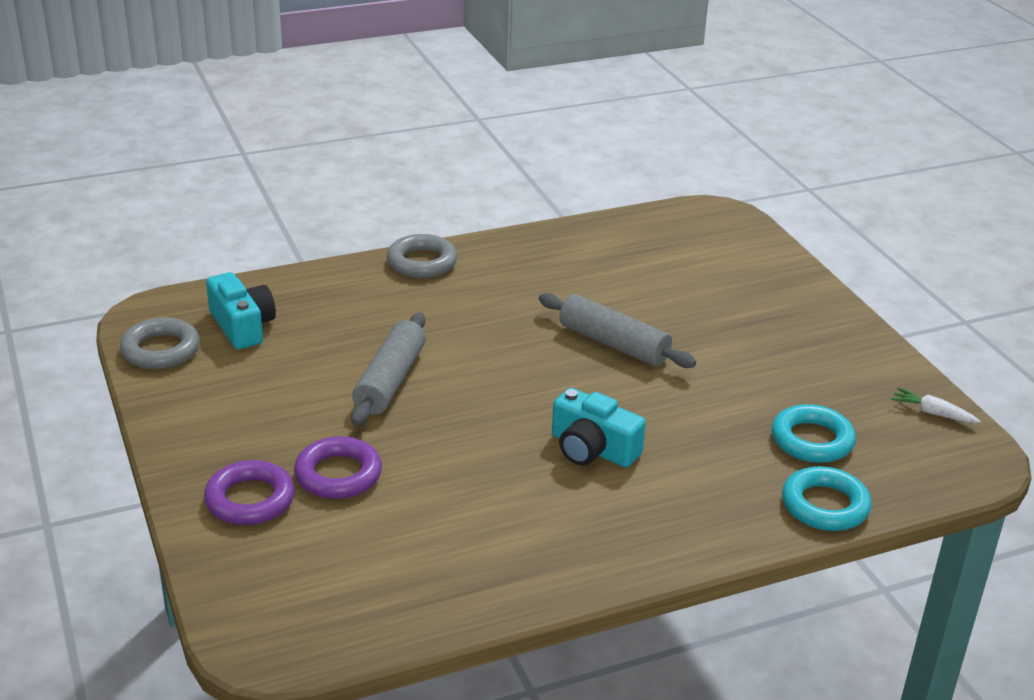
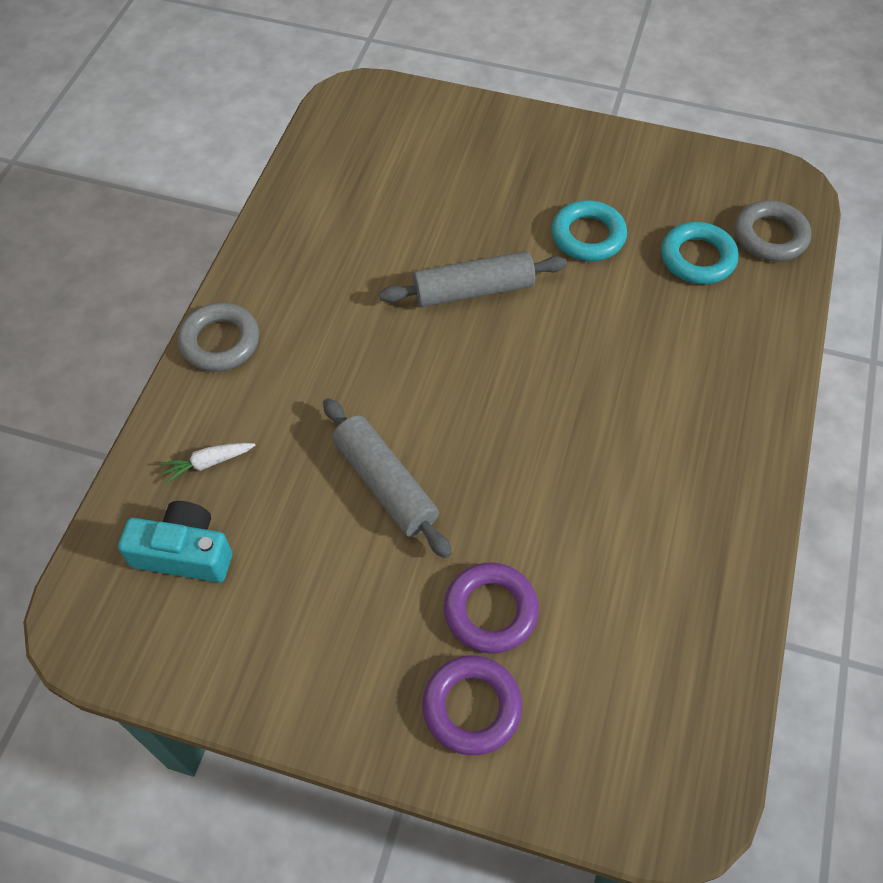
camera: 50 degrees left, 25 degrees up
(161, 350) = (158, 651): grey ring -> grey ring (770, 236)
(592, 449) = (601, 401): turquoise camera -> none
(825, 505) = (776, 306): turquoise ring -> turquoise ring (588, 236)
(932, 413) = (720, 169): white carrot -> white carrot (208, 463)

